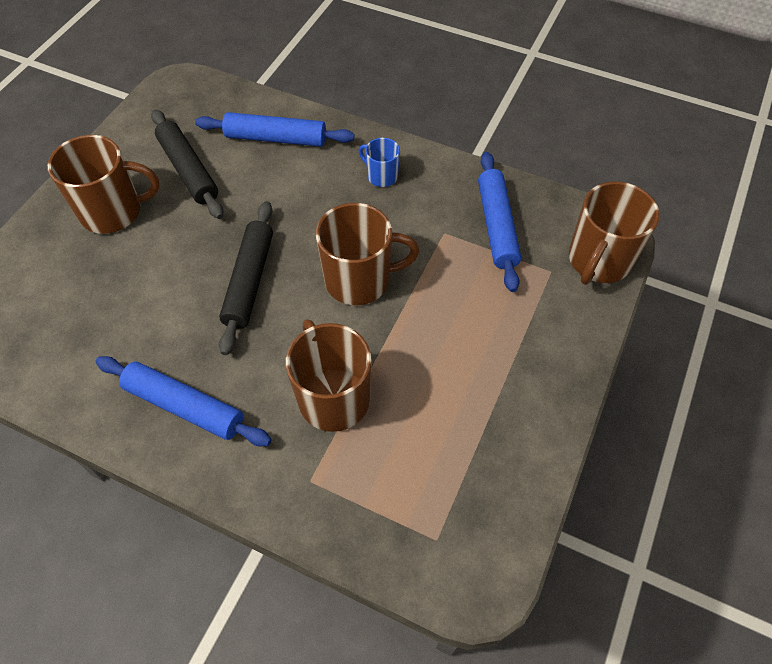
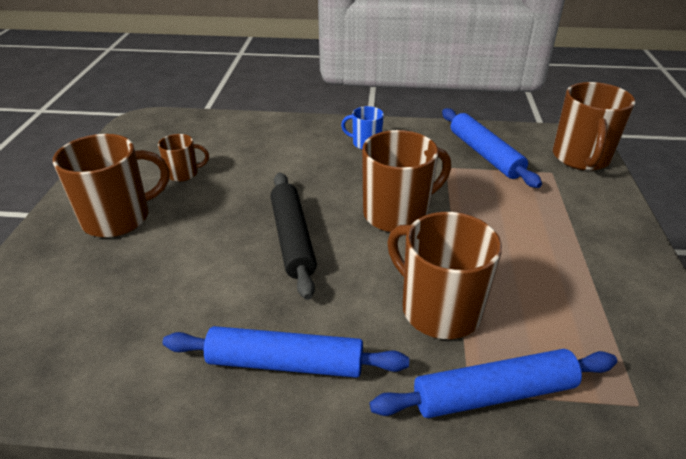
camera: 20 degrees left, 20 degrees down
(188, 170) = (183, 173): black rolling pin -> brown mug
(276, 138) = (256, 138): blue rolling pin -> blue rolling pin (494, 394)

